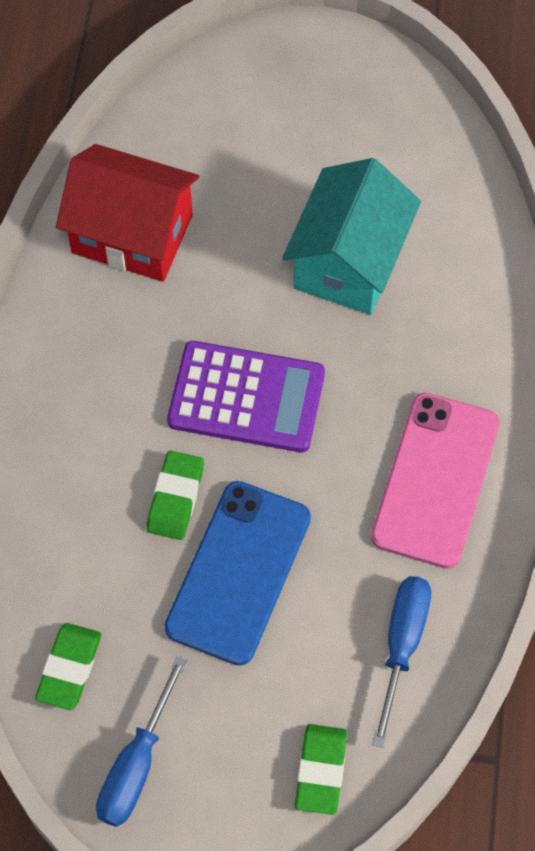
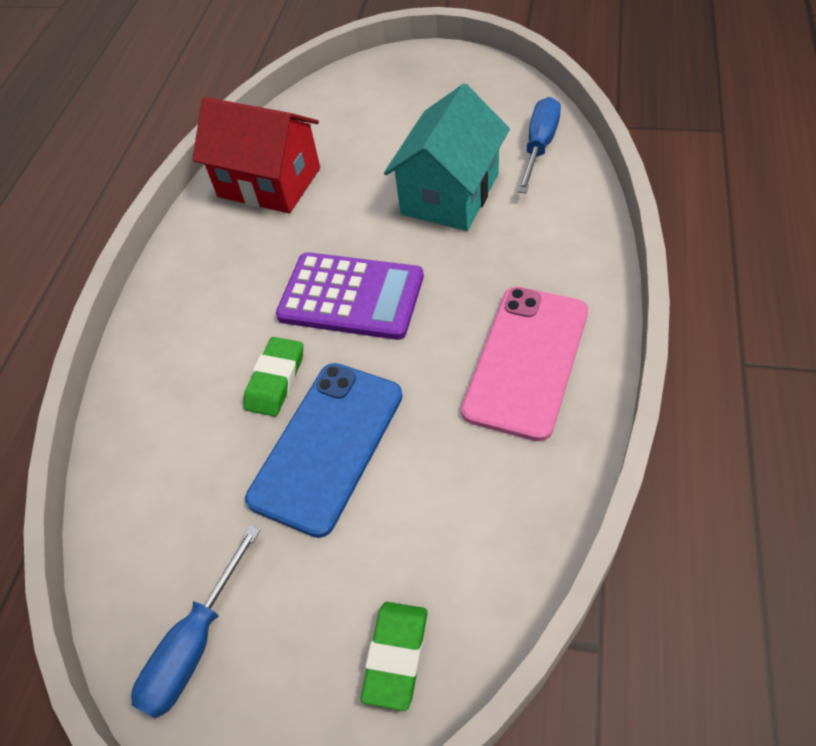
camera: 10 degrees right, 10 degrees down
(69, 668) = (145, 539): green eraser -> none
(402, 645) = (491, 517): blue screwdriver -> blue screwdriver (539, 146)

